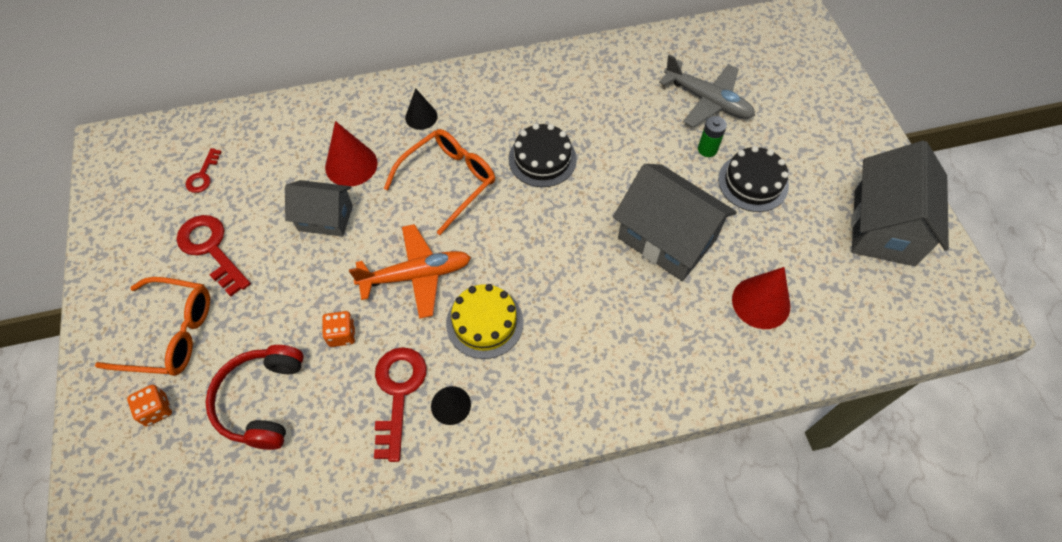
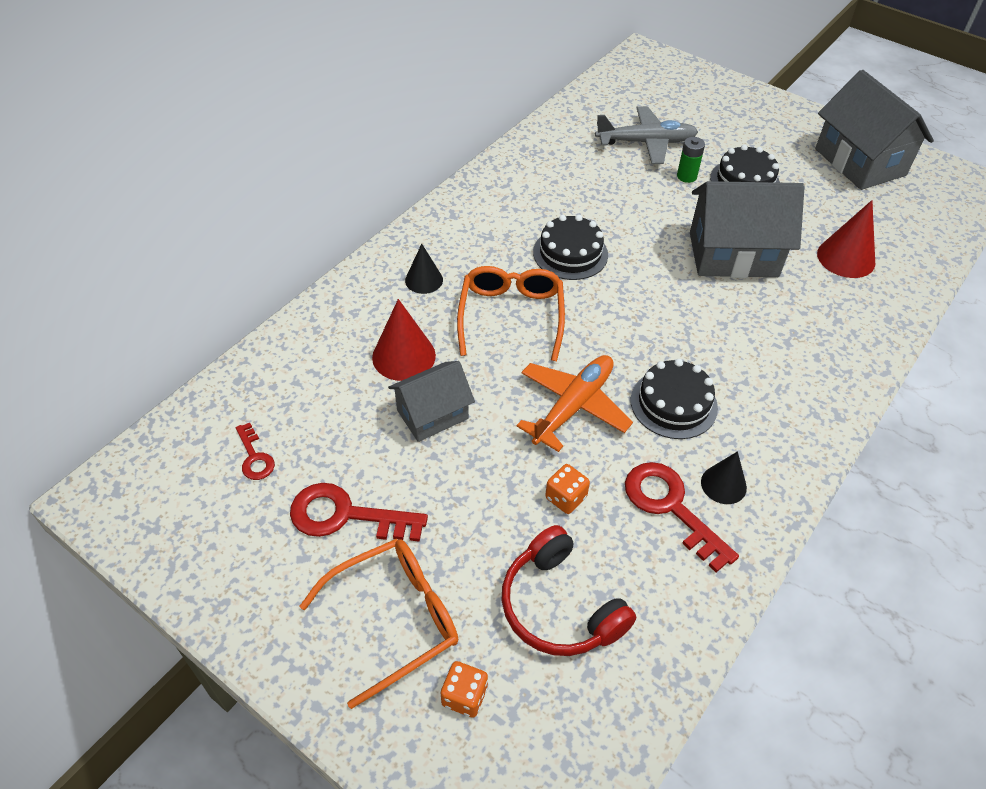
camera: 40 degrees left, 10 degrees down
(484, 322) = (673, 404): yellow cake -> black cake

